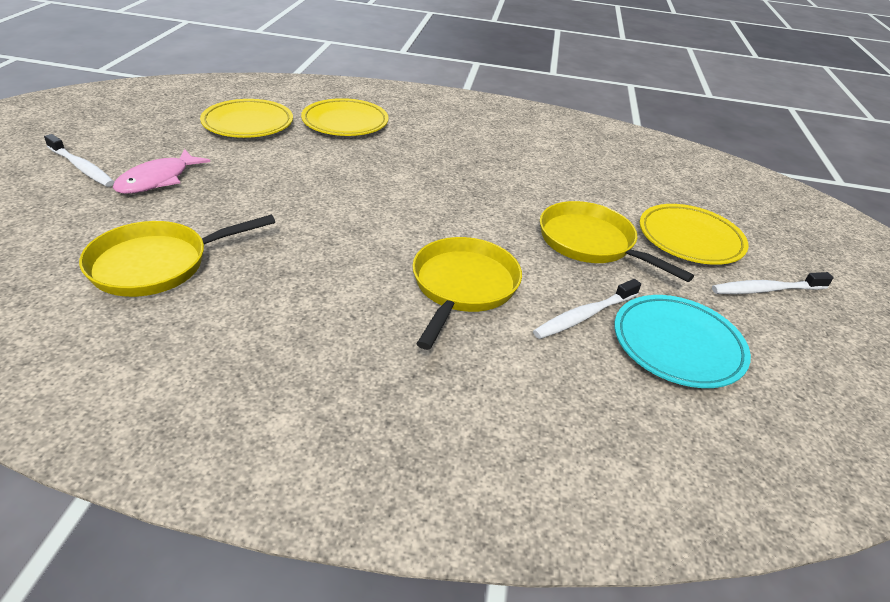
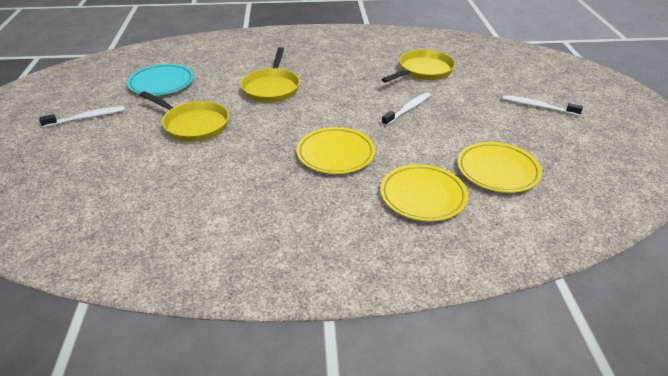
camera: 170 degrees right, 0 degrees up
(158, 180) = (485, 109): pink fish -> none
(584, 316) = (206, 87): white toothbrush -> white toothbrush (407, 109)
(690, 239) = (117, 142): yellow plate -> yellow plate (335, 154)

